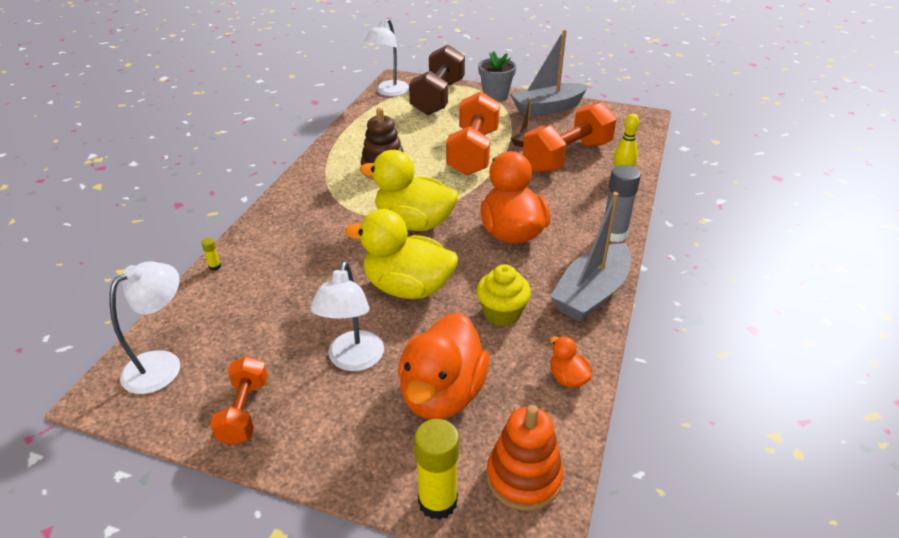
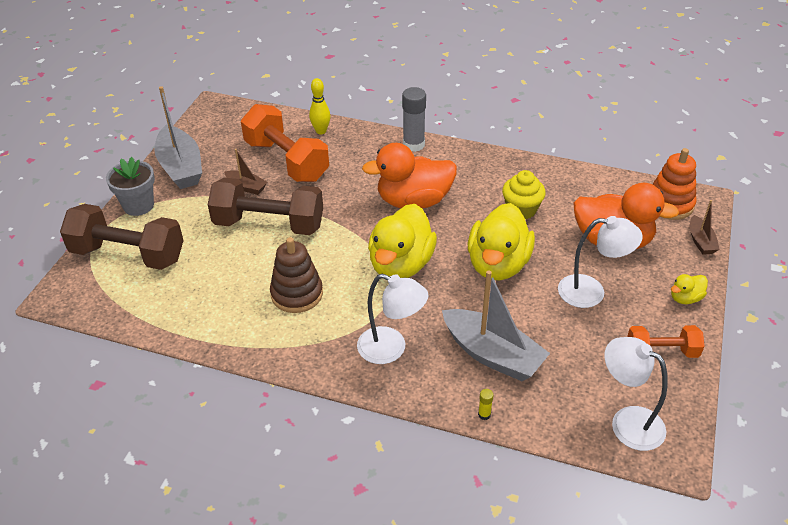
camera: 90 degrees left, 5 degrees up
(325, 455) = (685, 298): none -> yellow duck
(389, 92) = (97, 302): white lamp -> white lamp (391, 349)
(437, 501) = (700, 241): yellow glue stick -> brown boat
(473, 152) = (269, 224): orange dumbbell -> brown dumbbell
(567, 378) = (581, 181): orange duck -> none
(591, 293) = (491, 163): grey boat -> grey boat (492, 354)

